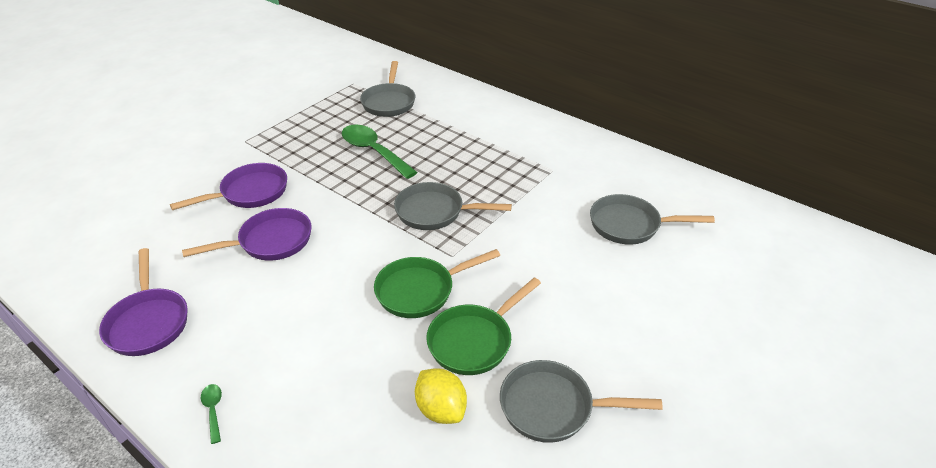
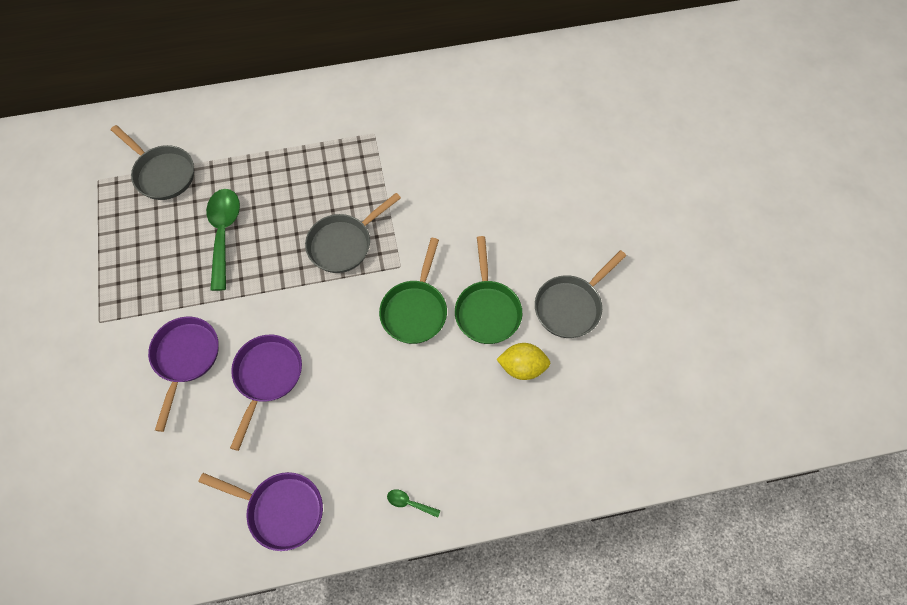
camera: 50 degrees left, 25 degrees up
(373, 151) = (224, 233): green spoon -> green spoon turned 90 degrees clockwise
(630, 225) = (473, 139): grey pan -> none

